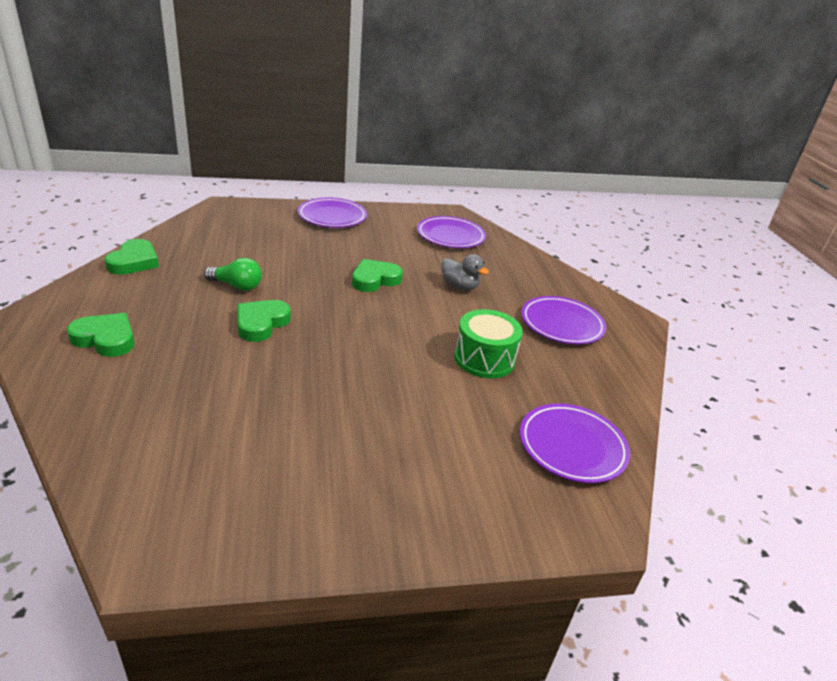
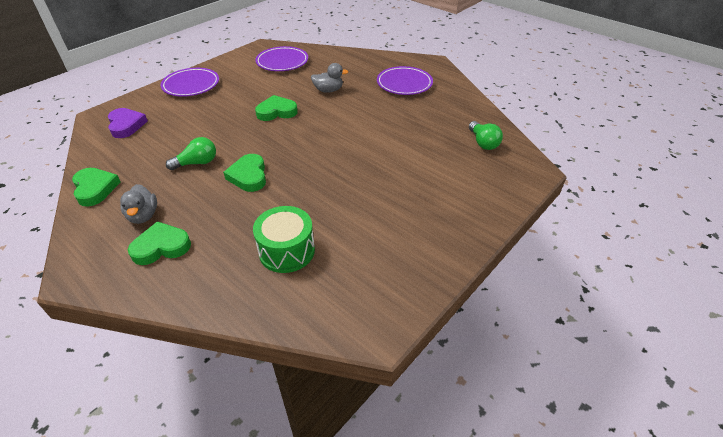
camera: 35 degrees left, 10 degrees up
(132, 304) = (143, 215): none -> grey duck
(231, 224) = (126, 125): none -> purple heart
(375, 279) = (276, 112): green heart -> green heart turned 60 degrees clockwise
(484, 359) = (393, 123): green drum -> green drum (287, 251)
(572, 447) = (483, 143): purple plate -> green light bulb

